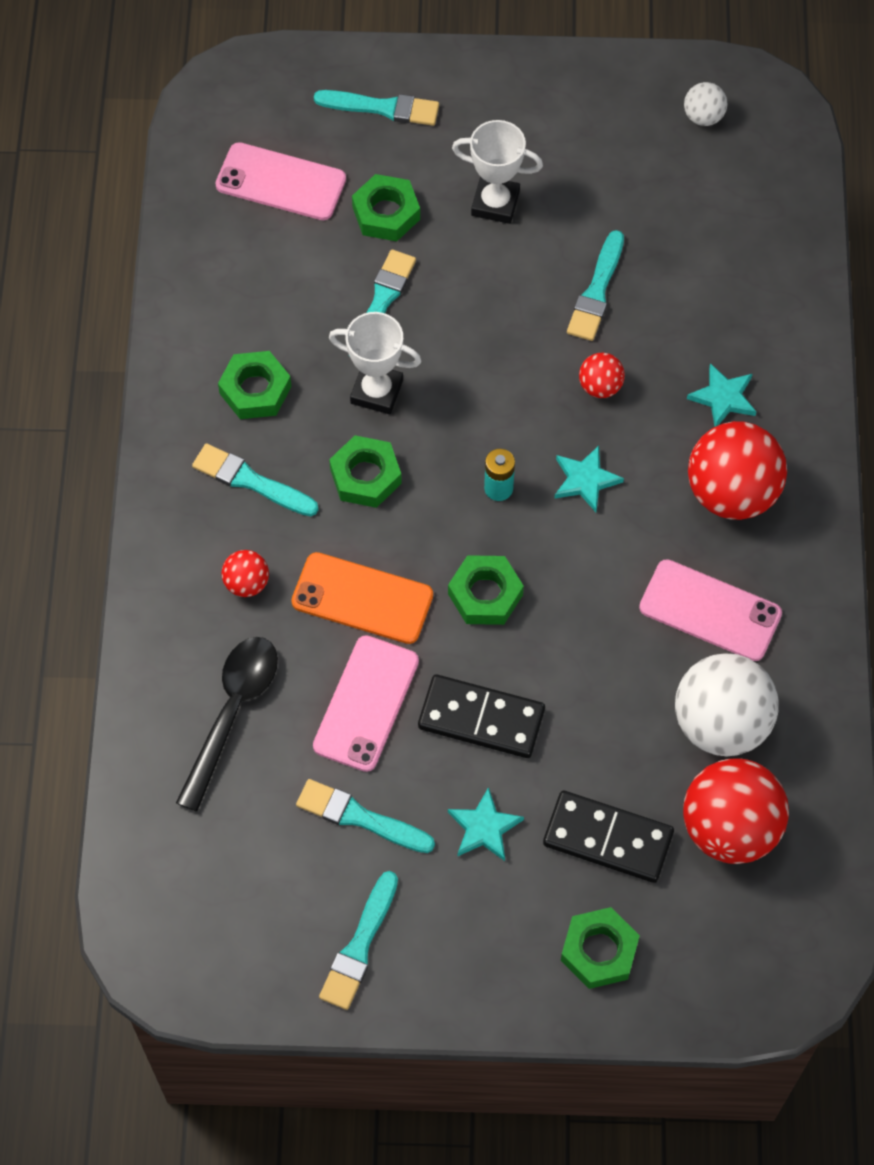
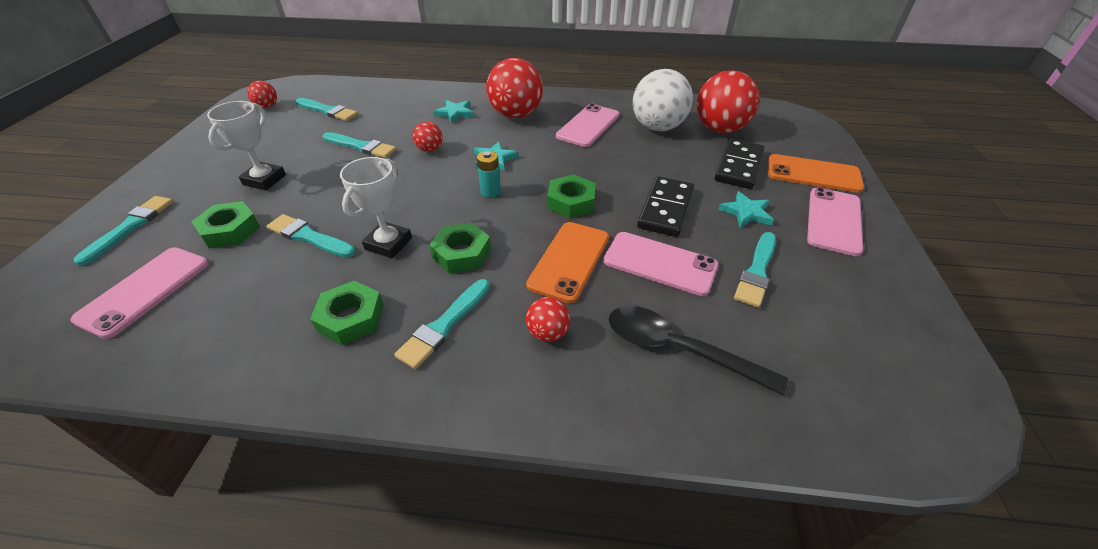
camera: 85 degrees left, 20 degrees down
(359, 946) = (863, 277): turquoise brush -> turquoise brush (328, 111)
(476, 945) = (833, 221): none -> pink phone
(599, 951) = (813, 174): green nut -> orange phone
(703, 117) = (267, 106): white ball -> red ball

